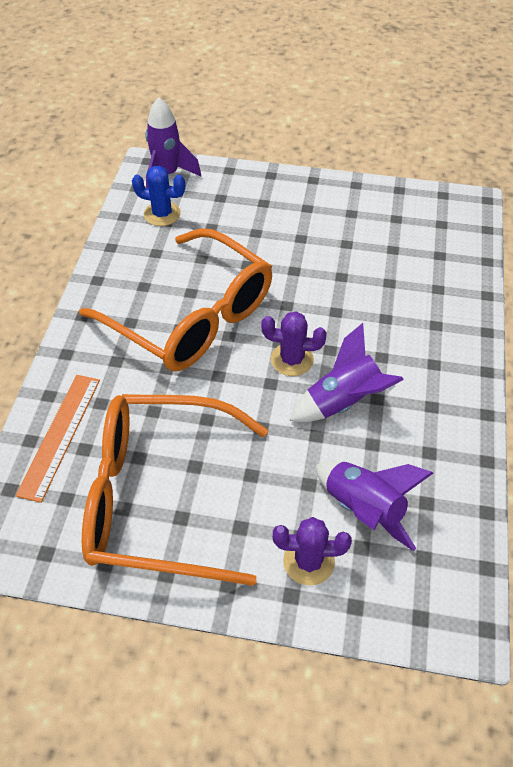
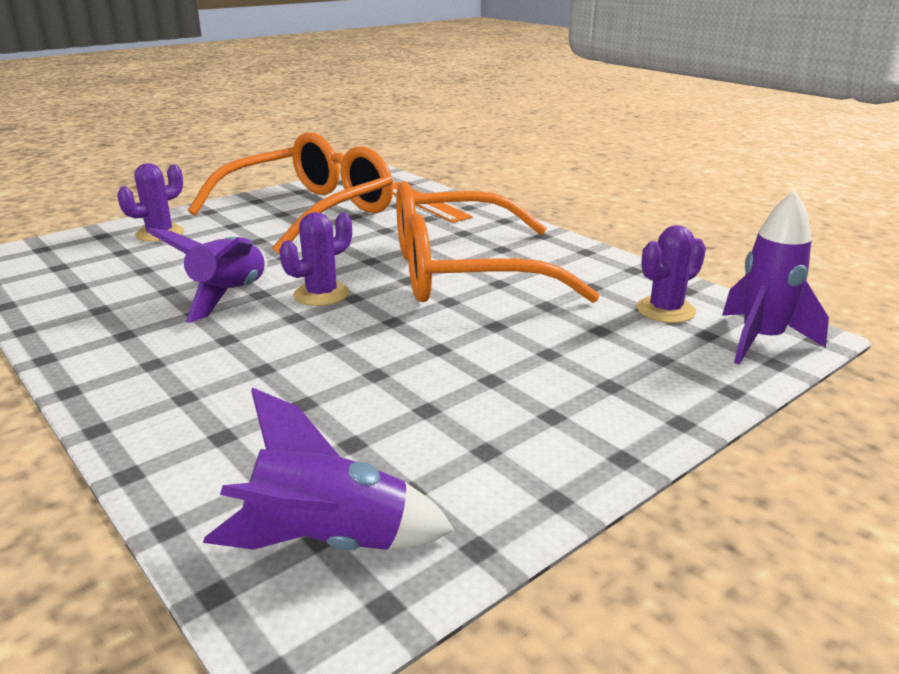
camera: 130 degrees right, 25 degrees down
(162, 214) = (665, 310): blue cactus -> purple cactus
(363, 509) = (138, 263): purple rocket -> purple rocket (328, 543)

